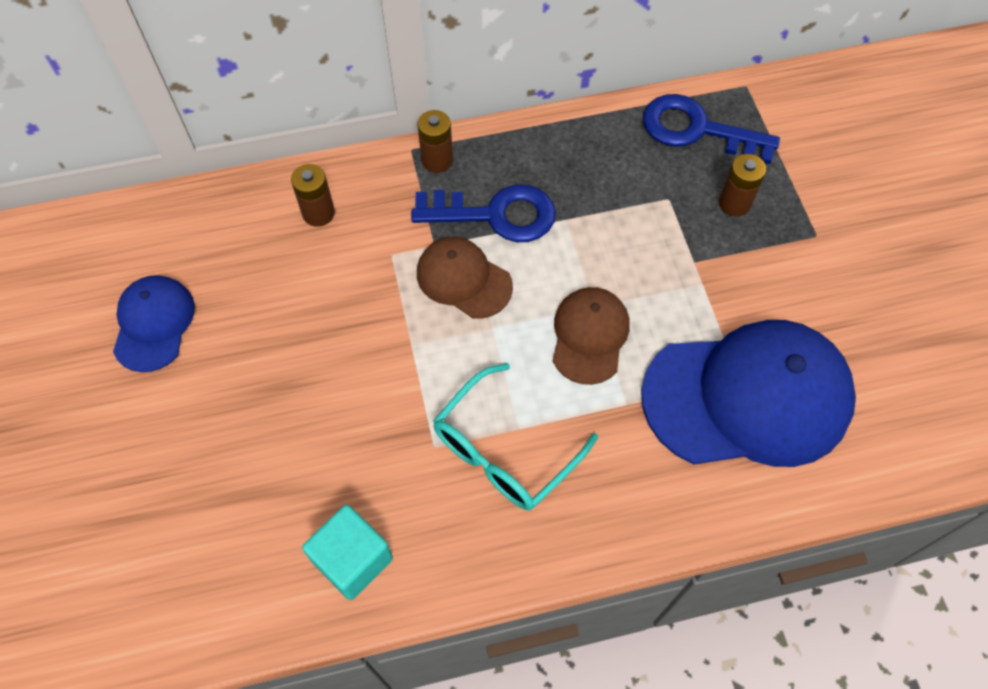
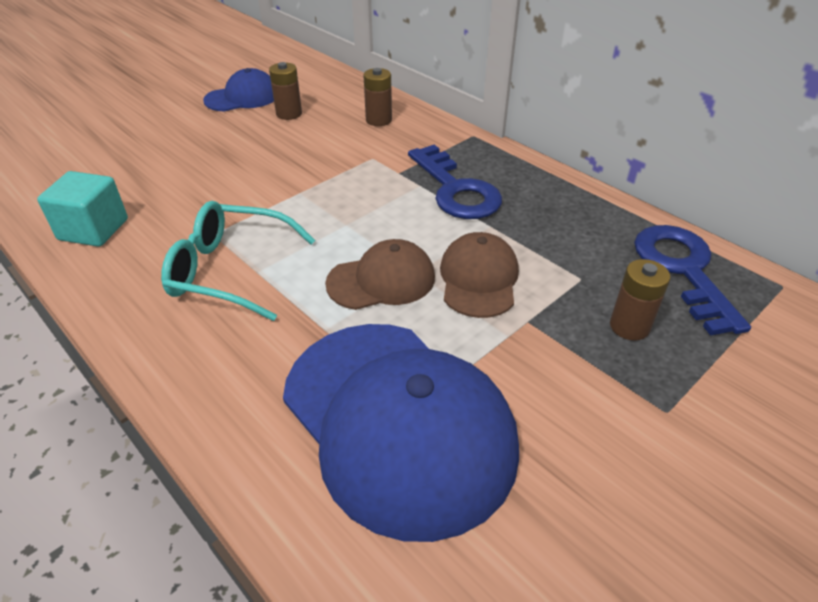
camera: 60 degrees right, 20 degrees down
(437, 160) = (476, 148): brown battery -> brown battery (289, 114)
(463, 279) = (380, 195): brown cap -> brown cap (479, 279)

